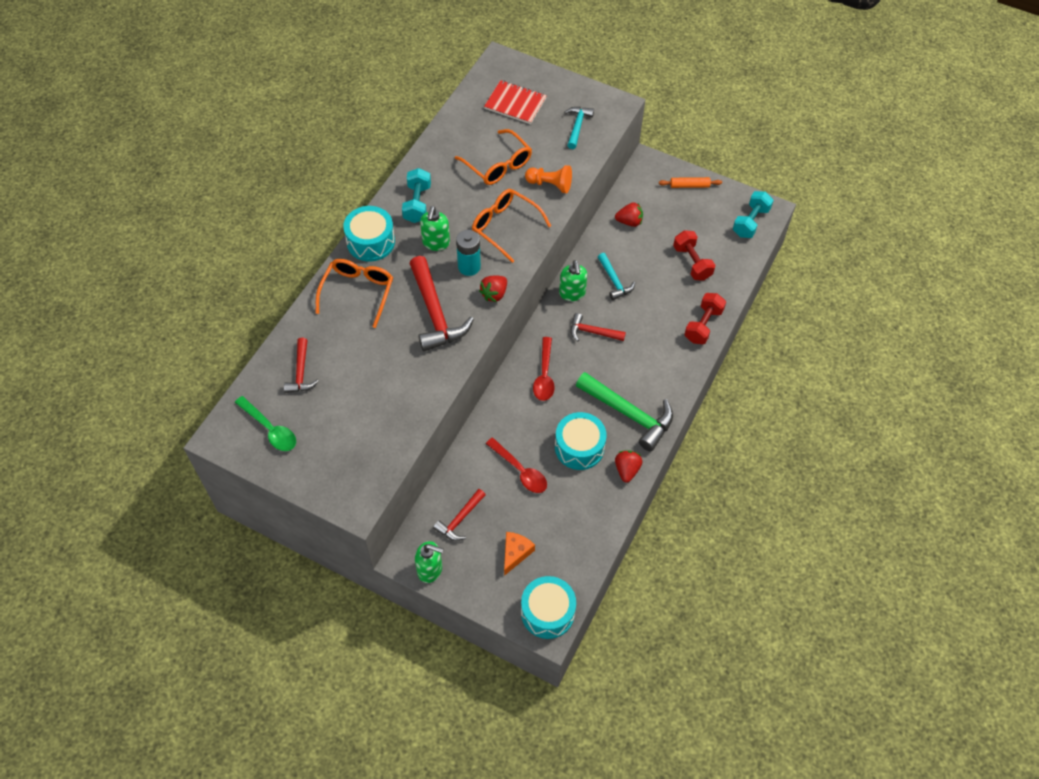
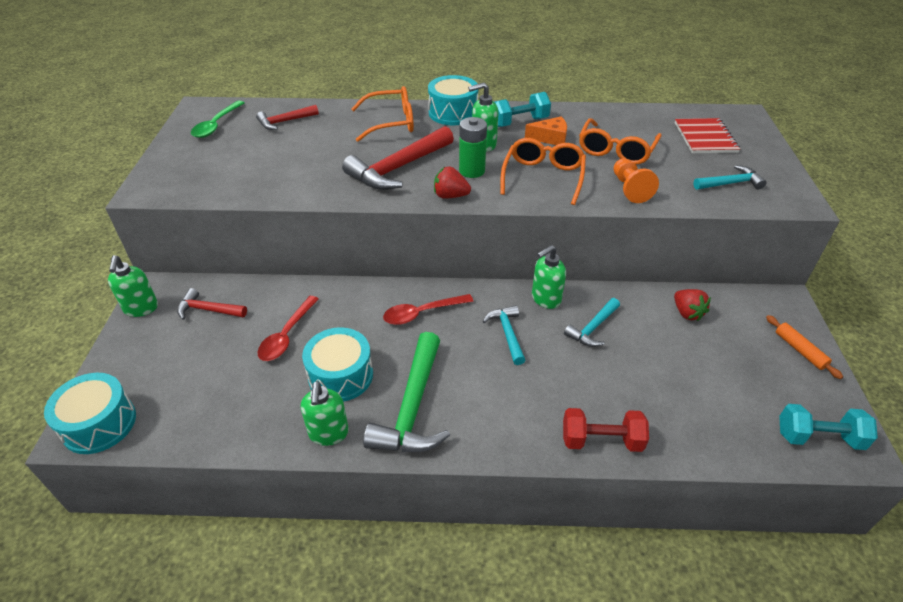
camera: 65 degrees right, 15 degrees down
(469, 267) = (472, 171): turquoise battery -> green battery
(515, 553) = (176, 367): orange cheese -> orange cheese (550, 138)
(592, 332) = (507, 333): red hammer -> turquoise hammer
(627, 470) = (328, 433): red strawberry -> green soap dispenser
(692, 263) = (687, 393): red dumbbell -> none

